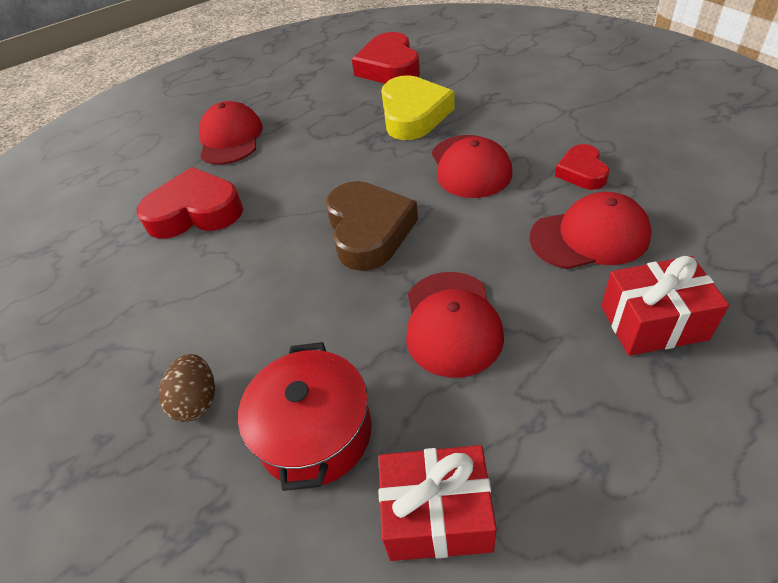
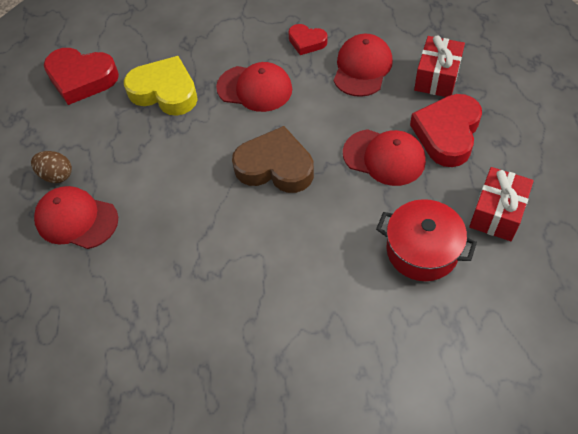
camera: 65 degrees left, 10 degrees up
(195, 212) = (162, 269): red heart -> red heart (447, 134)
(197, 401) = (363, 308): brown egg -> brown egg (57, 175)

